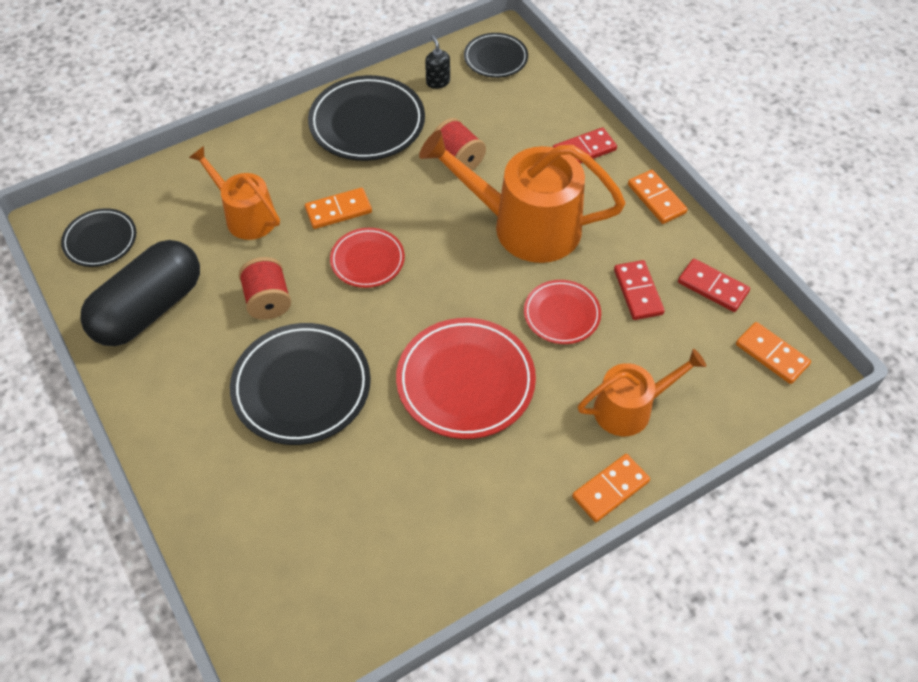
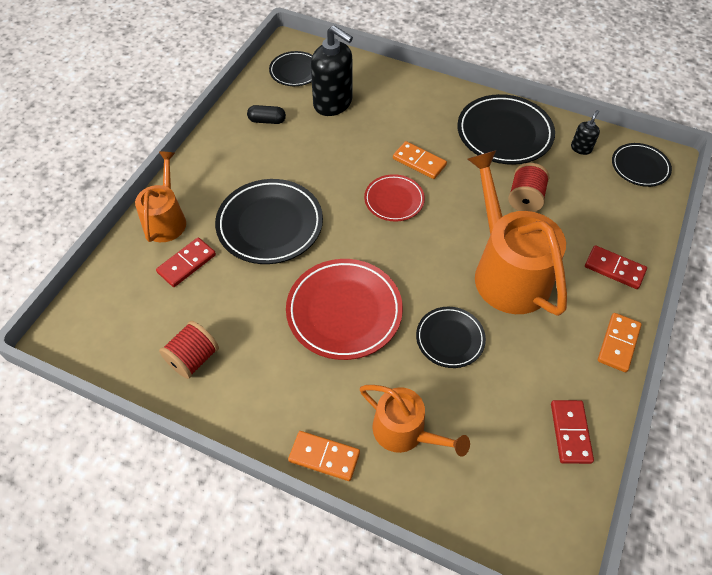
camera: 55 degrees right, 0 degrees up
(149, 309) = (267, 121): black capsule -> black capsule, size x0.41
(185, 234) = (333, 103): none -> black soap dispenser
(246, 216) = (372, 121): orange watering can -> orange watering can (166, 220)
(268, 301) = (319, 170): red spool -> red spool (193, 358)
(561, 314) = (450, 339): red plate -> black plate
(638, 292) = (516, 379): red domino -> red domino (187, 264)
(771, 355) = (544, 516): orange domino -> none

